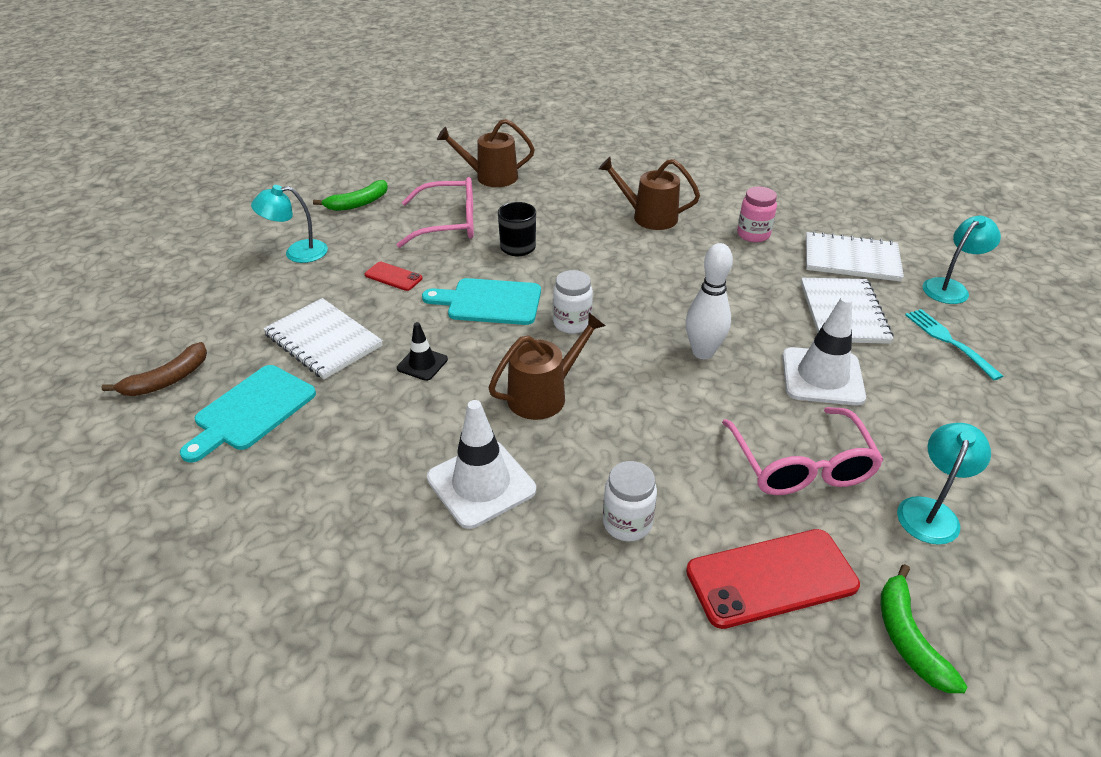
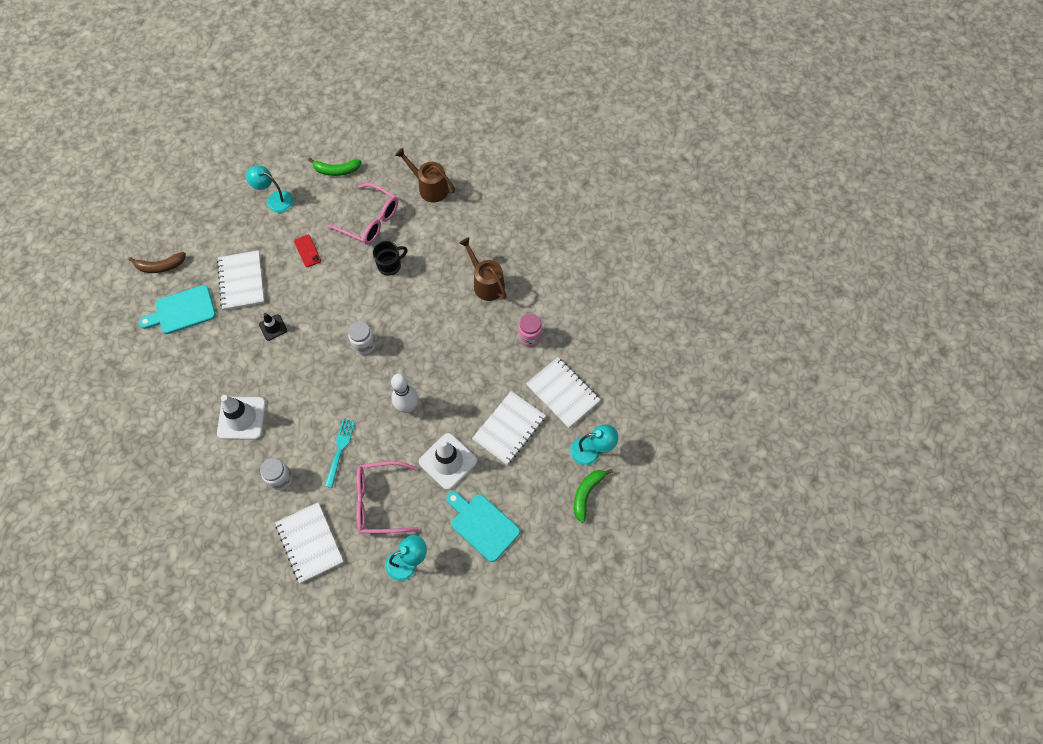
camera: 35 degrees right, 25 degrees up
(489, 302) = (338, 302): turquoise cutting board -> turquoise cutting board (482, 525)
(543, 395) = (309, 384): brown watering can -> none
(771, 578) = (310, 543): red phone -> white notebook
(800, 464) = (380, 501): pink glasses -> pink glasses turned 60 degrees clockwise
(908, 638) = (332, 602): green banana -> green banana (586, 494)
(949, 341) = (540, 484): turquoise fork -> turquoise fork (340, 450)

